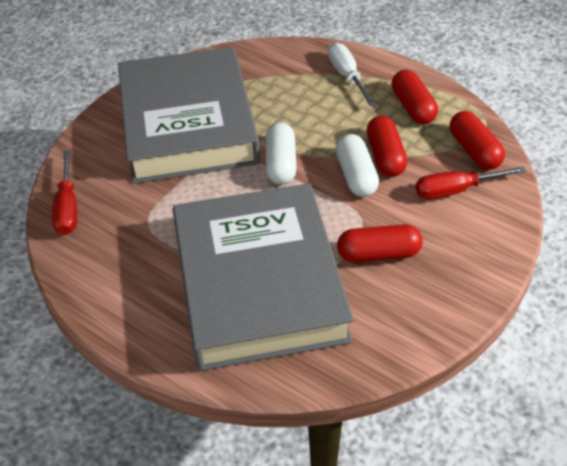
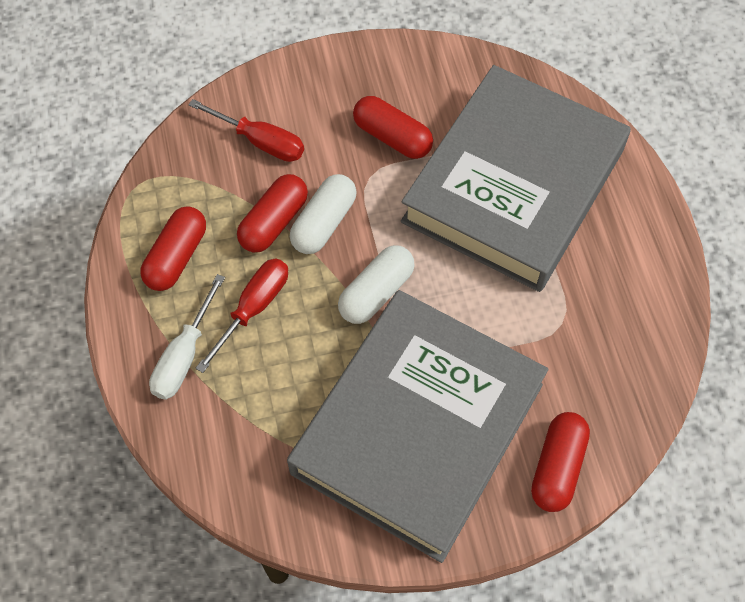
camera: 140 degrees left, 15 degrees up
(68, 208) = (629, 404): red screwdriver -> red screwdriver (254, 308)
(474, 150) = (192, 165): red capsule -> red capsule (557, 467)

